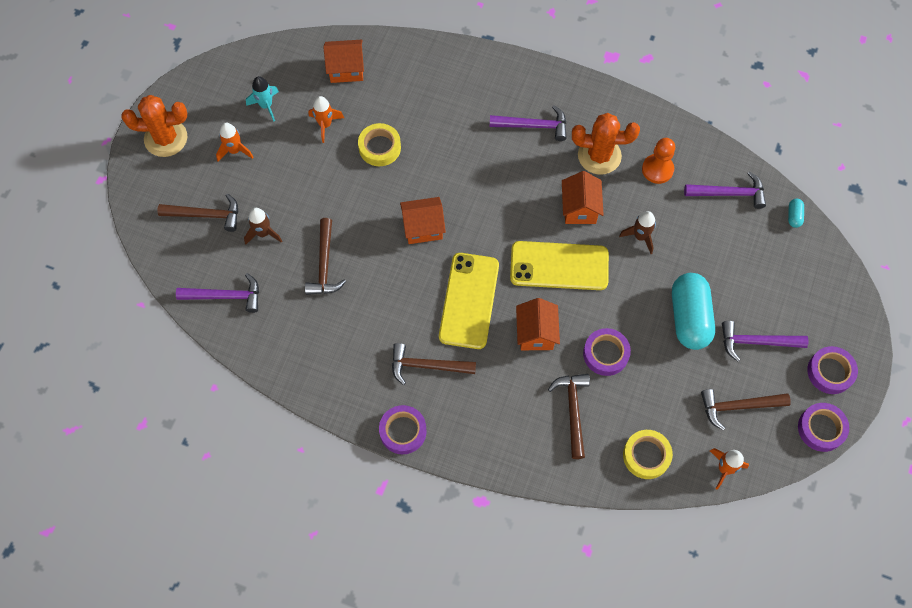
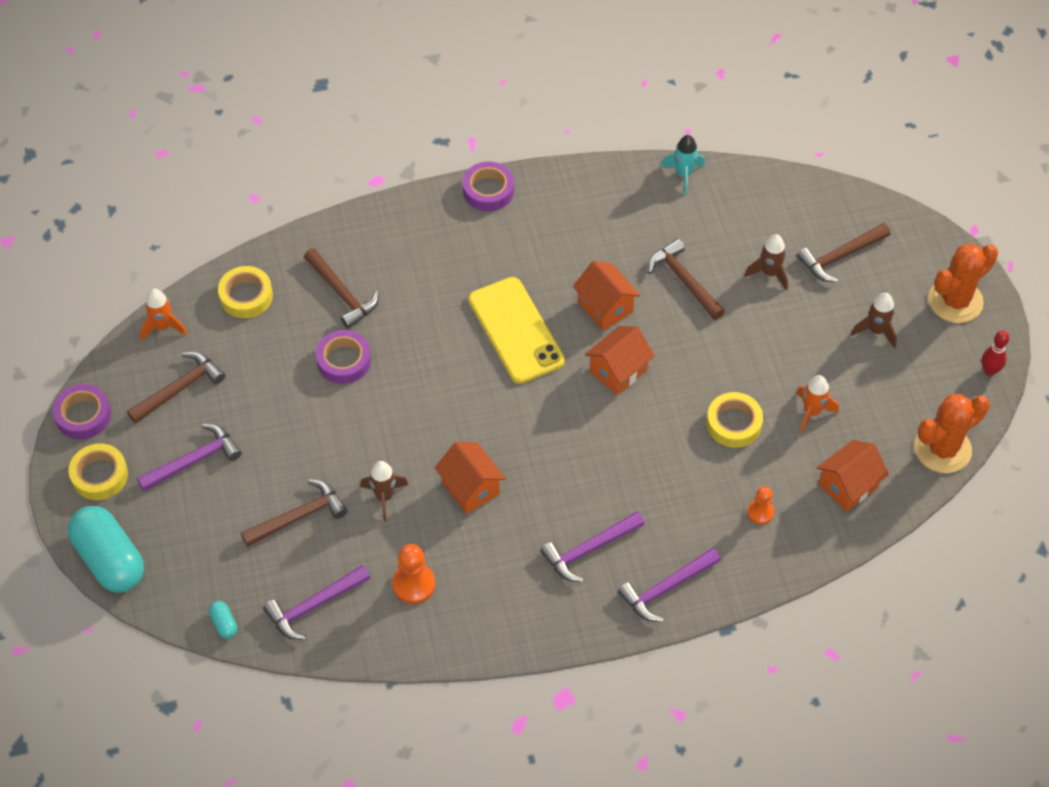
camera: 145 degrees right, 10 degrees down
(193, 83) = (989, 371): none -> red bowling pin
(225, 296) = (749, 201): purple hammer -> purple hammer (666, 588)
(235, 150) = (876, 331): orange rocket -> brown rocket
(266, 105) = (892, 394): turquoise rocket -> turquoise rocket (683, 175)
(412, 86) = (760, 512): none -> orange pawn
(427, 366) = (509, 253): brown hammer -> brown hammer (299, 517)
(536, 333) = (427, 340): orange house -> orange house (605, 307)
(559, 266) = (450, 416): yellow phone -> none
(599, 155) = (490, 560): orange cactus -> orange cactus (942, 449)
(689, 317) = (279, 444): turquoise capsule -> turquoise capsule (110, 560)
(830, 372) = (99, 475): purple tape -> yellow tape

